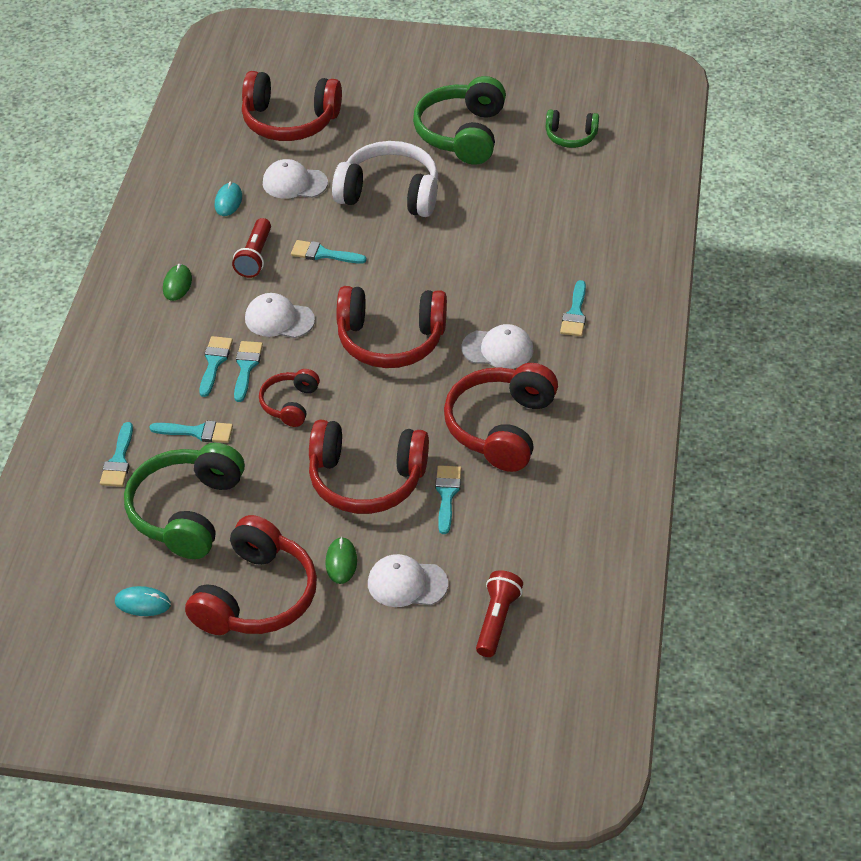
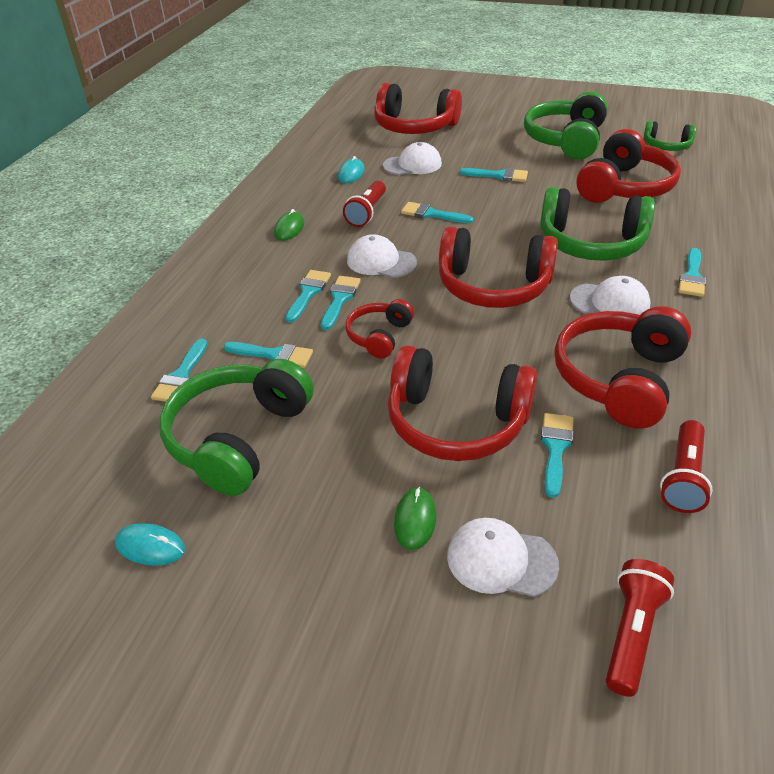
camera: 10 degrees right, 5 degrees down
(256, 596) = (297, 554): red headphones -> red headphones (624, 187)
(294, 183) = (412, 164): white cap -> white cap turned 150 degrees clockwise
(389, 194) = (498, 175): white headphones -> turquoise brush
(484, 280) = (591, 243): none -> green headphones
(544, 508) = (683, 477): none -> red flashlight

